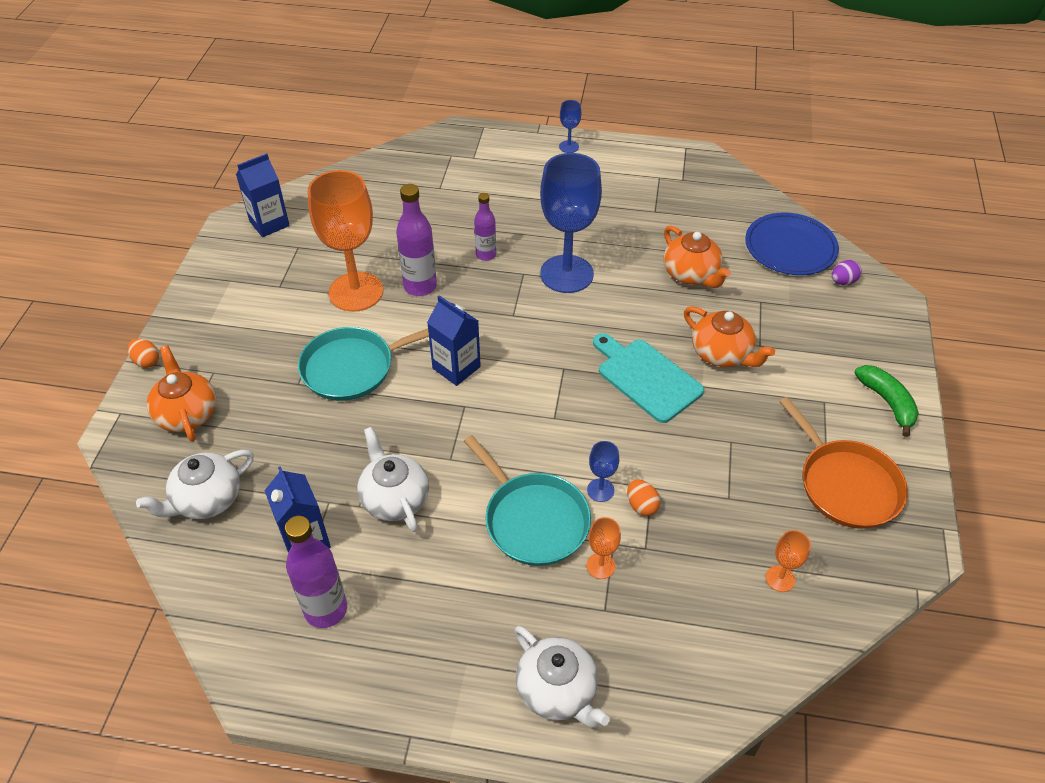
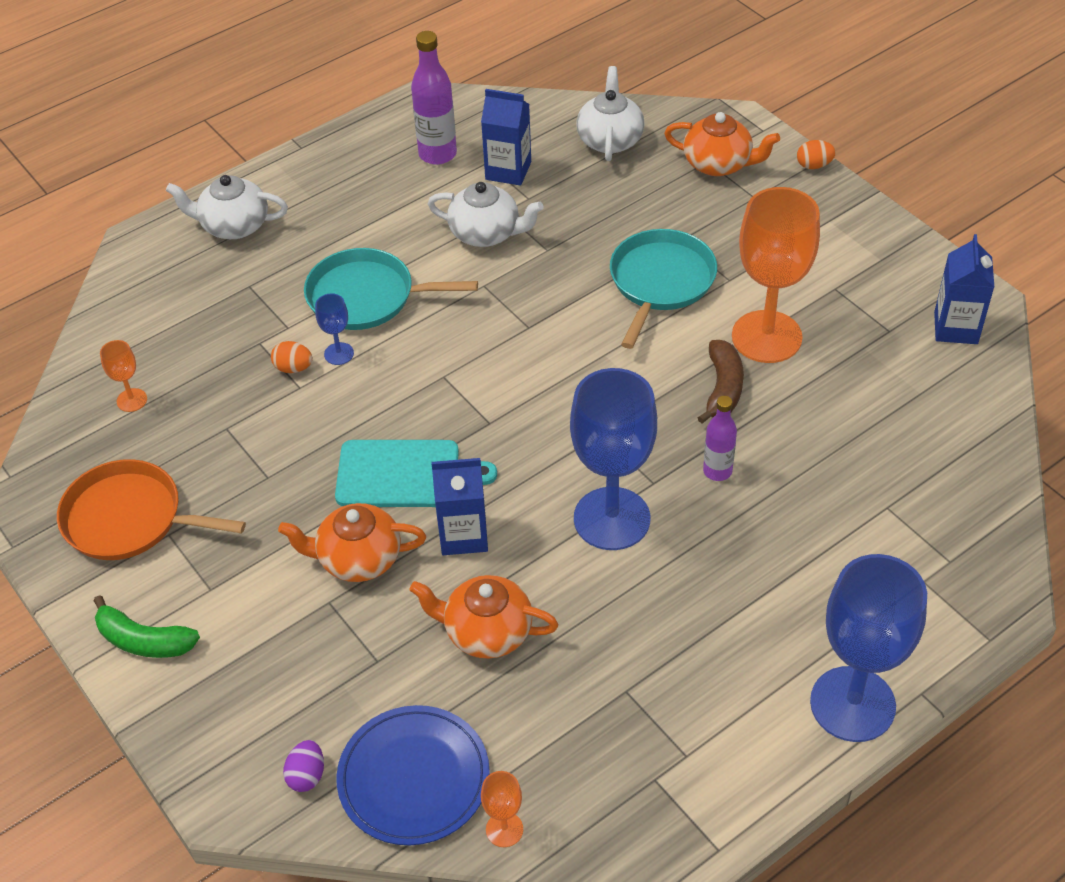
camera: 135 degrees right, 0 degrees up
(420, 286) = (723, 388): purple bottle -> brown banana
(456, 367) = (580, 349): blue carton -> blue carton (463, 535)
(569, 146) = (852, 704): blue goblet -> blue goblet, size x2.36
(600, 566) = (281, 307): orange goblet -> orange goblet (504, 829)

